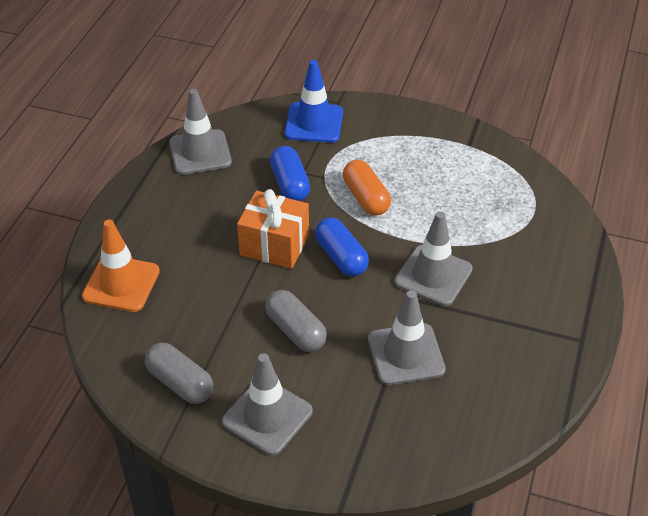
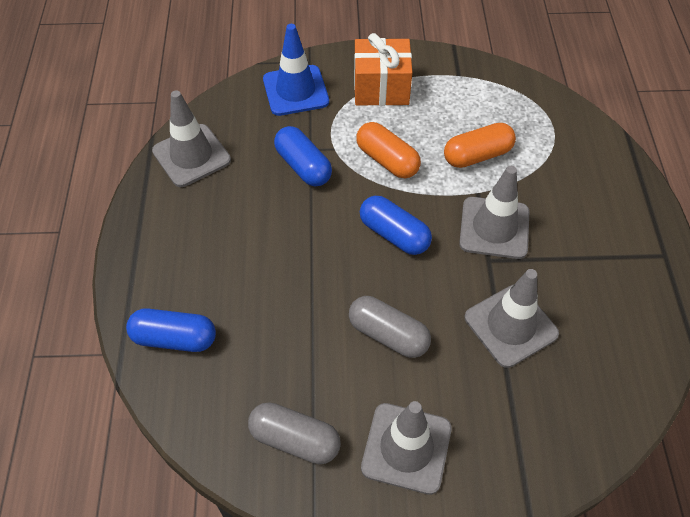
camera: 20 degrees left, 10 degrees up
(121, 284) = (174, 338): orange traffic cone -> blue capsule
(274, 245) = (319, 241): orange gift -> orange gift (381, 88)
(450, 214) = (477, 155): none -> orange capsule

